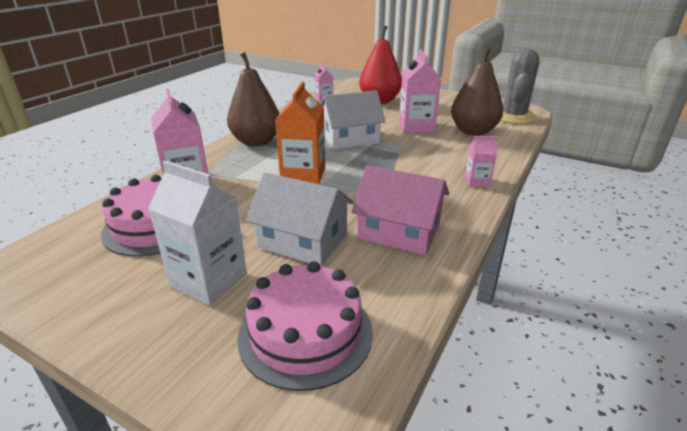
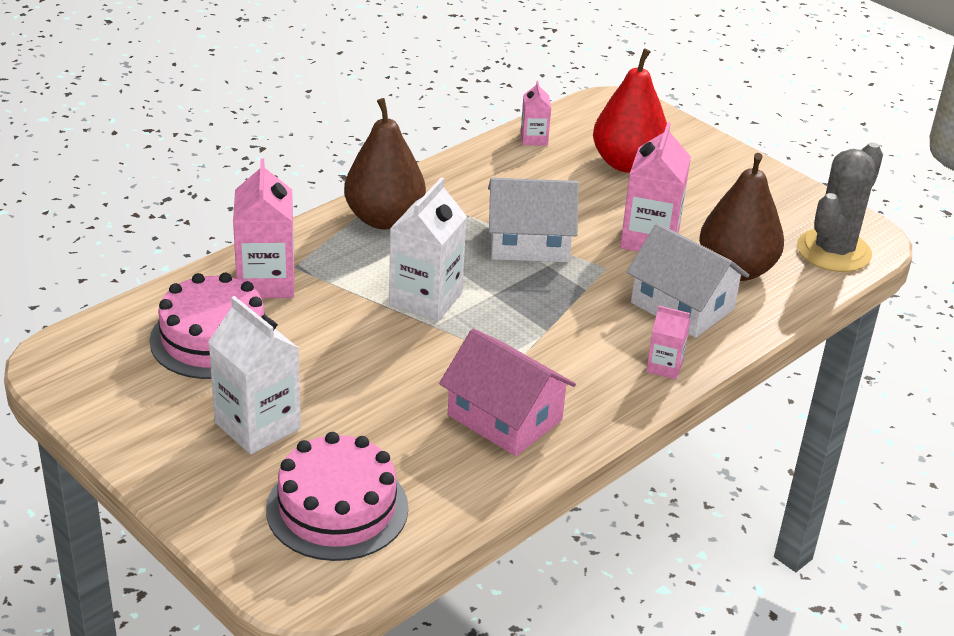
camera: 15 degrees right, 5 degrees up
(303, 175) = (425, 299): orange carton -> white carton
(303, 240) = (380, 402): white house -> white house (682, 306)

